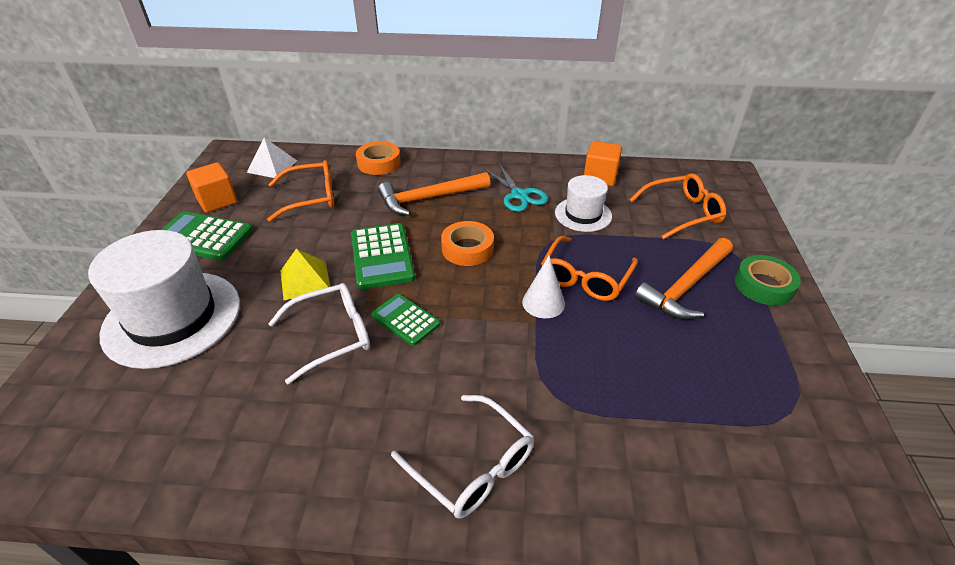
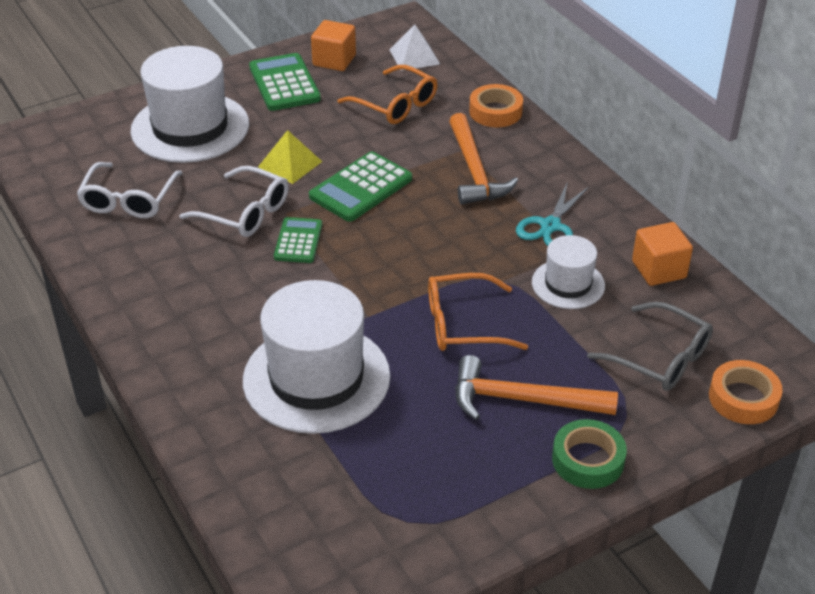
camera: 55 degrees right, 0 degrees up
(428, 198) = (474, 171): orange hammer -> orange hammer turned 135 degrees counterclockwise
(467, 248) = (425, 231): orange tape -> orange tape (743, 398)
(471, 465) = (188, 345): white glasses -> white glasses (129, 199)
(543, 302) = (399, 311): white cone -> none
(586, 389) = (316, 378): none -> white hat
(681, 213) = (659, 358): orange glasses -> grey glasses

